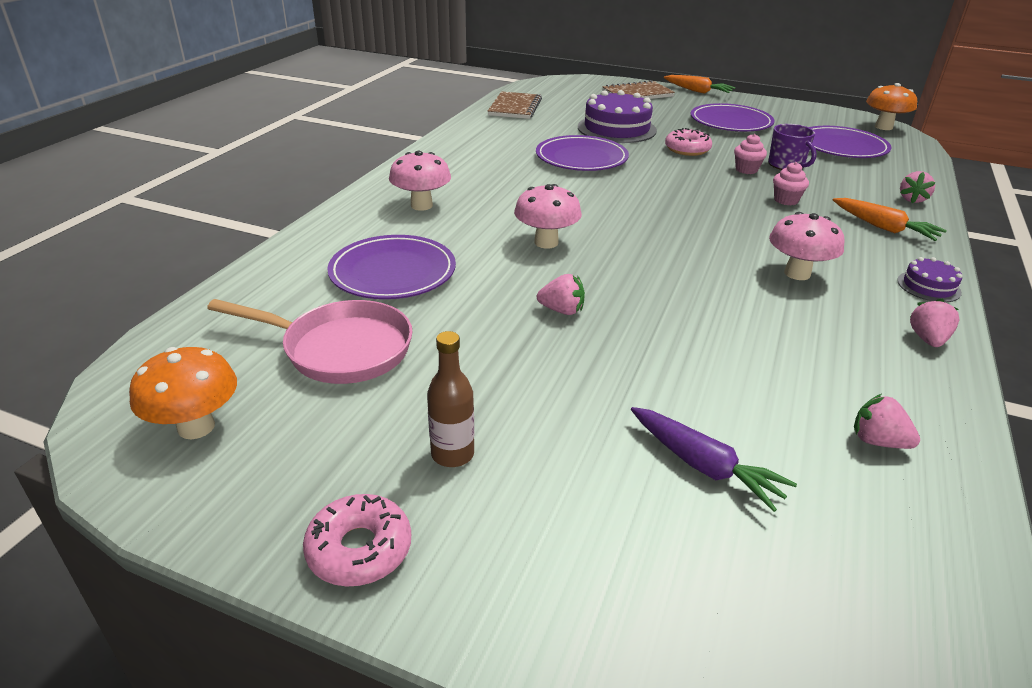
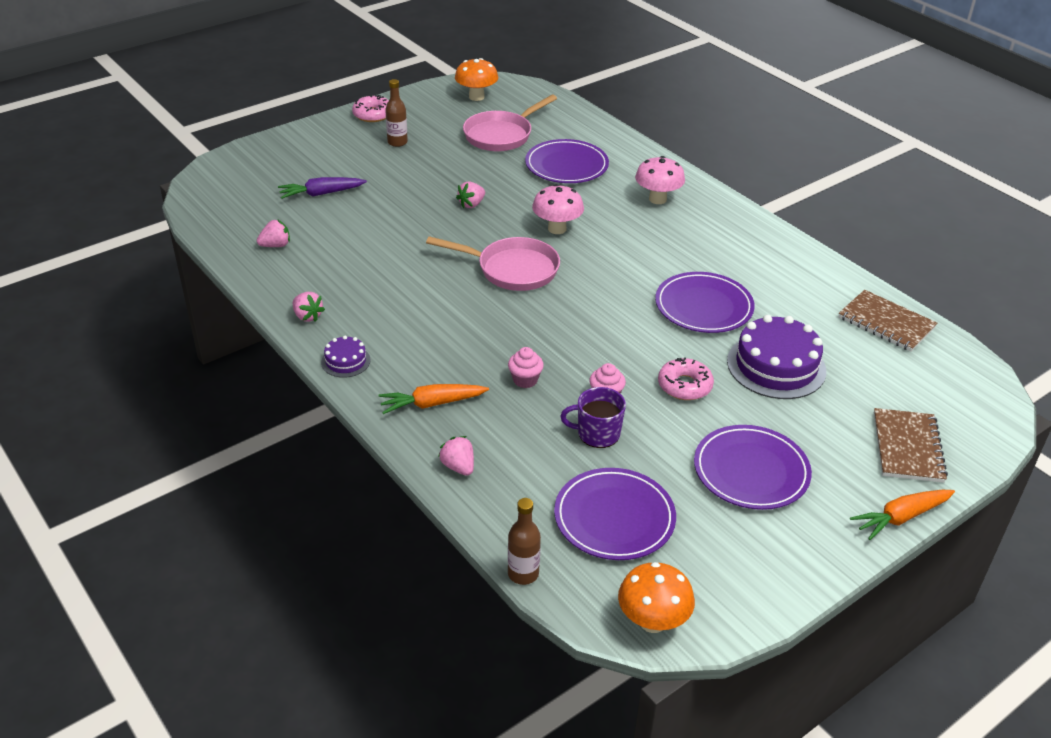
camera: 120 degrees right, 5 degrees up
(653, 246) = (512, 269): none -> pink pan
(797, 273) = (419, 311): pink mushroom -> none
(933, 160) = (523, 574): none -> brown bottle

